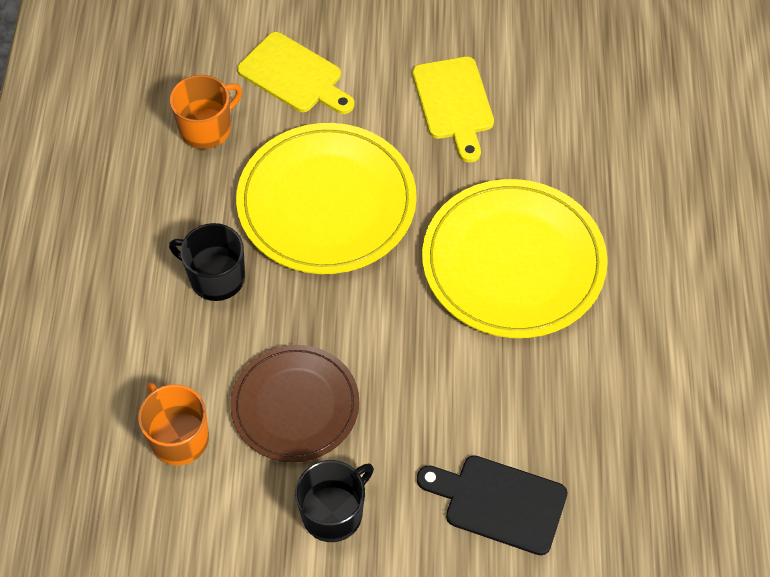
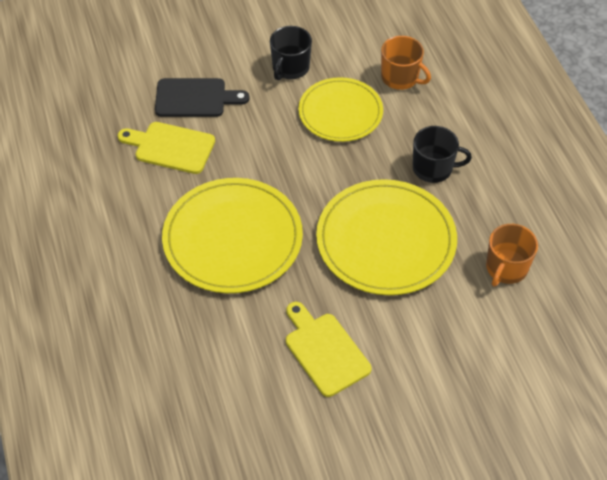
camera: 160 degrees right, 5 degrees down
(294, 75) = (465, 334): yellow cutting board -> yellow cutting board (171, 147)
(295, 405) = (340, 112): brown plate -> yellow plate

